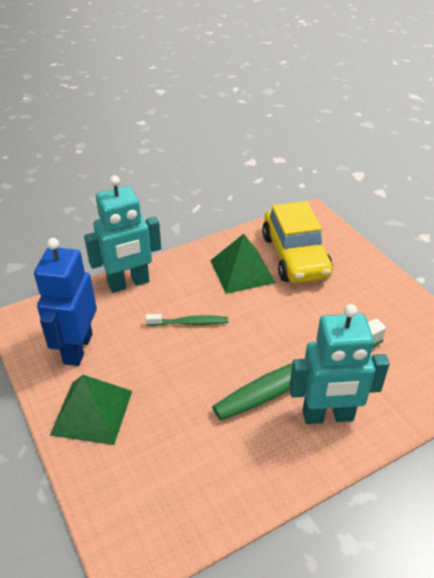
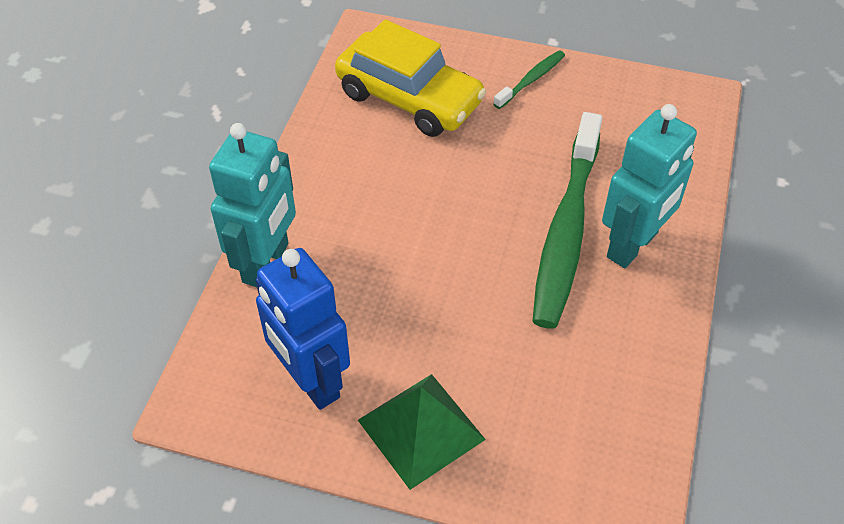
camera: 45 degrees left, 10 degrees up
(189, 323) = (395, 255): green toothbrush -> green toothbrush (531, 80)
(242, 271) = (375, 155): green pyramid -> none

